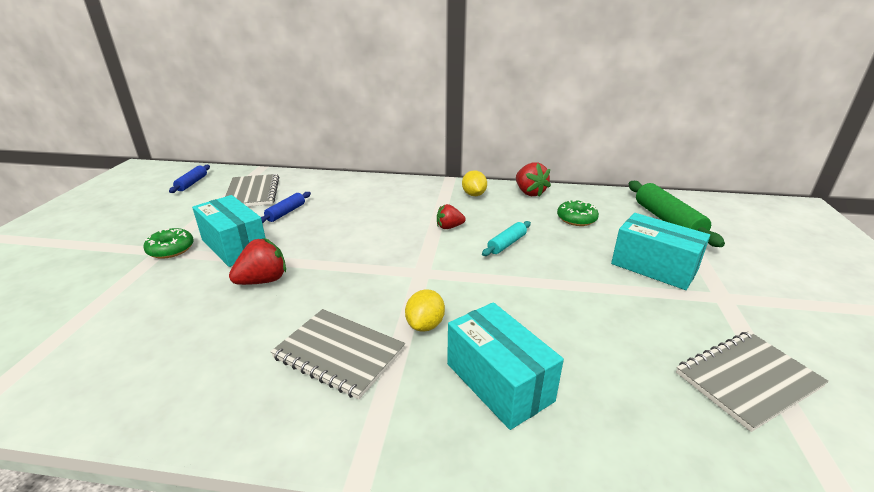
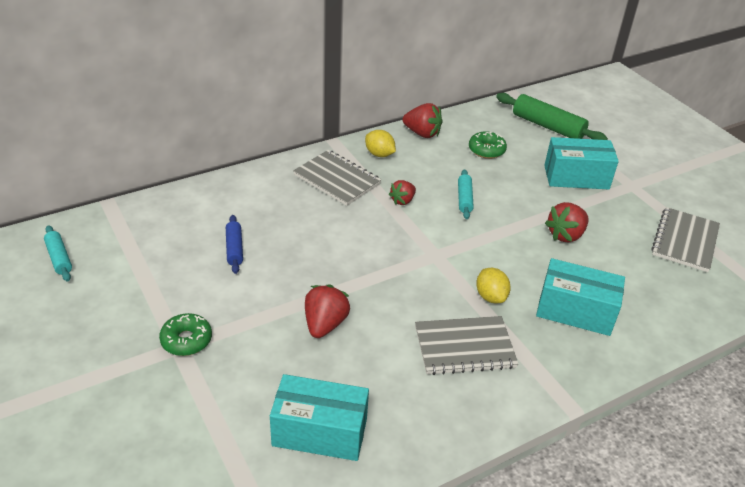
camera: 40 degrees left, 10 degrees up
(192, 183) = (59, 258): blue rolling pin -> turquoise rolling pin
(234, 246) = (244, 306): turquoise box -> turquoise box (320, 432)
(252, 193) = (157, 240): grey notebook -> grey notebook (337, 179)
(578, 309) = (565, 235): none -> red strawberry

